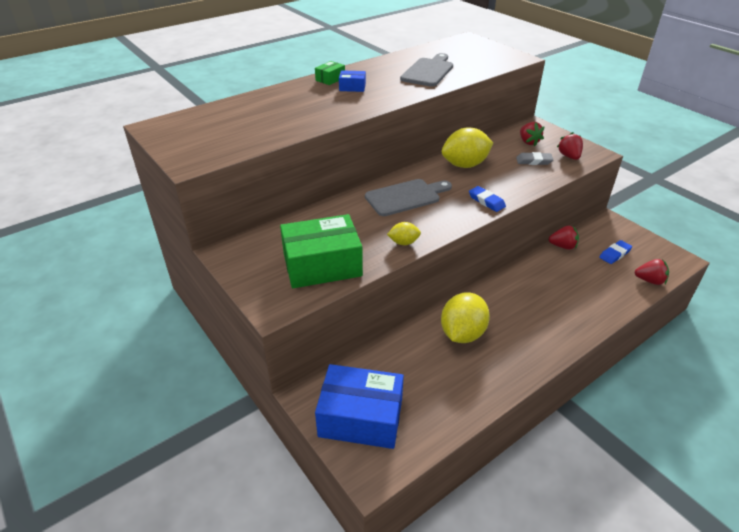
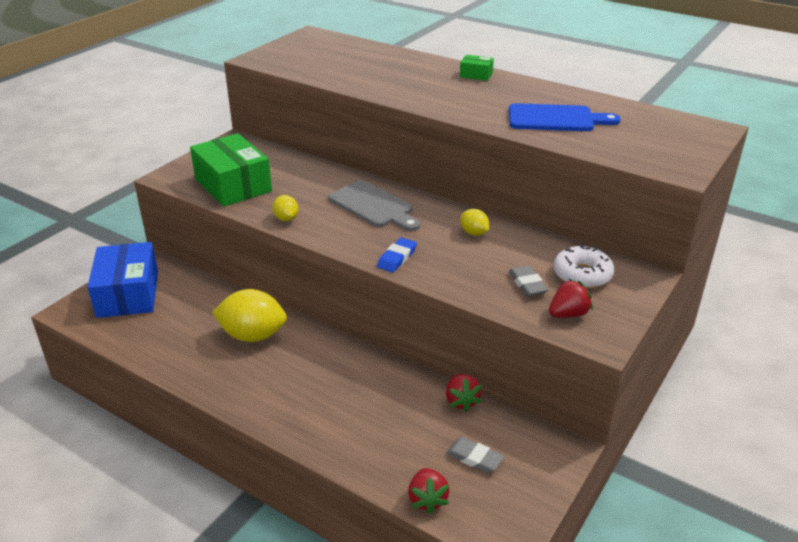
camera: 70 degrees right, 5 degrees down
(352, 87) = (464, 88): blue box -> none
(428, 71) = (556, 119): grey cutting board -> blue cutting board
(465, 165) = (474, 233): yellow lemon -> yellow lemon, size x0.50
(528, 142) = (582, 275): red strawberry -> white donut
(614, 254) = (474, 458): blue eraser -> grey eraser

